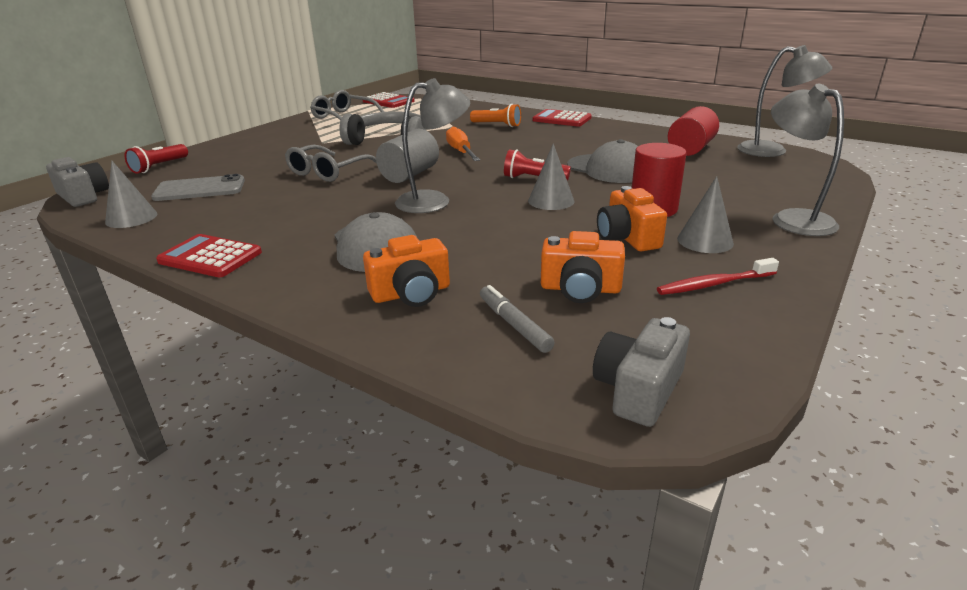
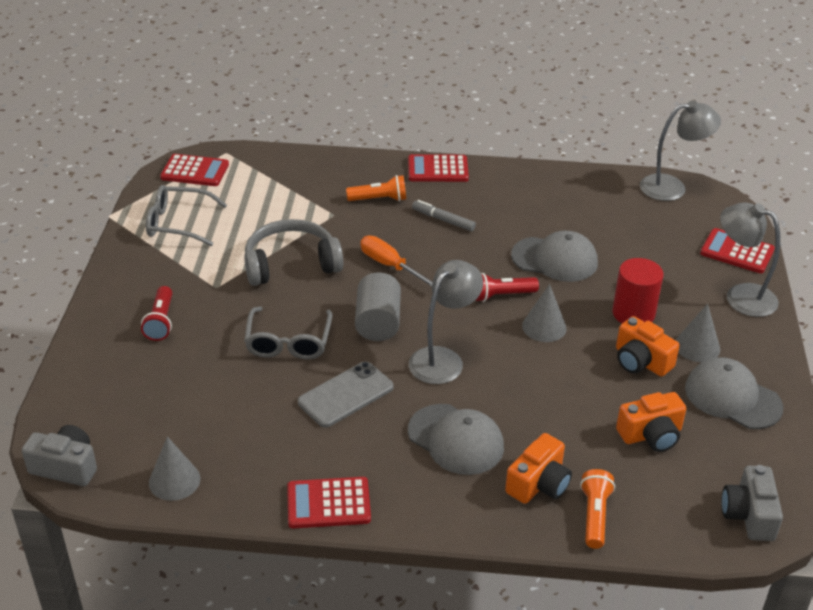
camera: 30 degrees left, 10 degrees up
(159, 167) = (78, 389): red flashlight -> red flashlight (161, 322)
(200, 189) = (184, 414): grey phone -> grey phone (346, 395)
(437, 333) = (594, 516): none -> orange flashlight
(514, 325) = (636, 488): grey marker -> grey marker (443, 220)
(690, 149) = (602, 202): red cylinder -> none
(714, 284) = (732, 397): red toothbrush -> grey cap
(813, 192) = (737, 252): none -> red calculator

